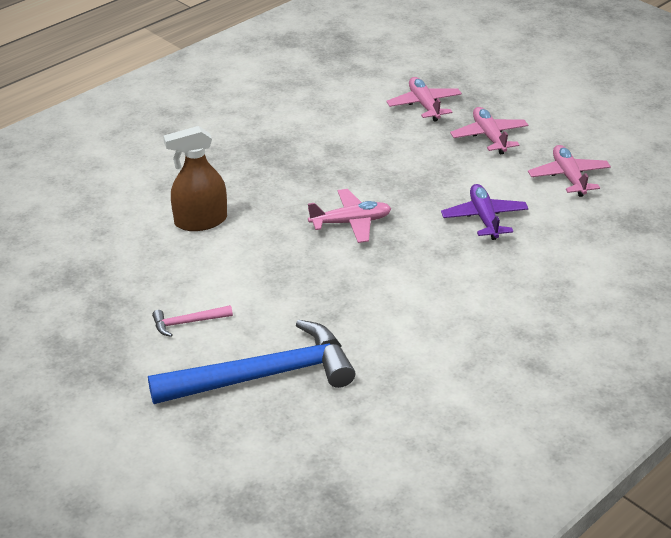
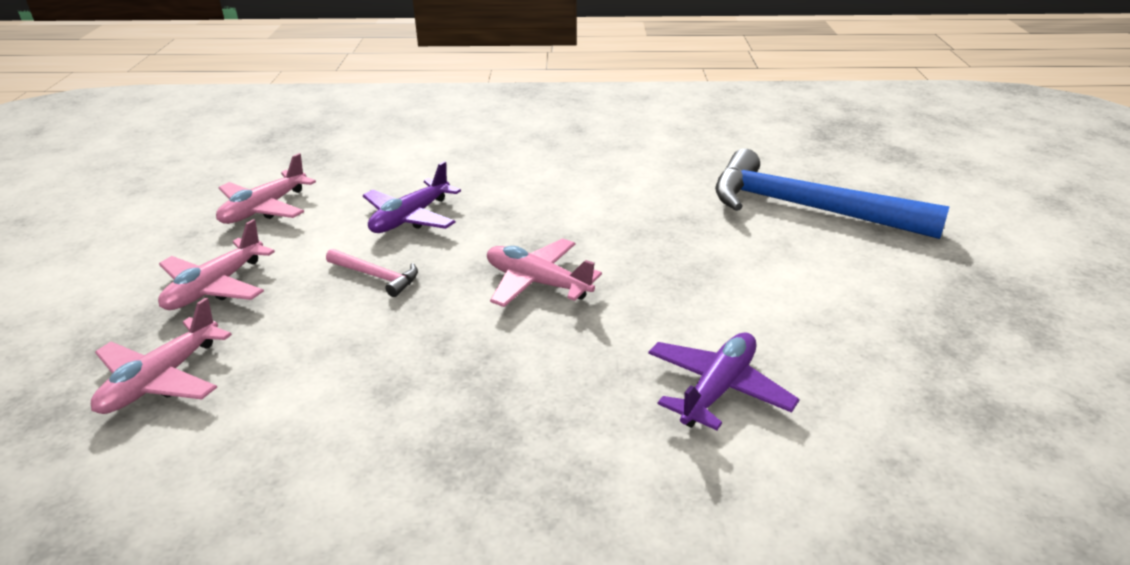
camera: 135 degrees left, 5 degrees down
(188, 322) = (847, 280): pink hammer -> pink hammer (376, 276)
(200, 221) = (718, 389): brown spray bottle -> purple plane

